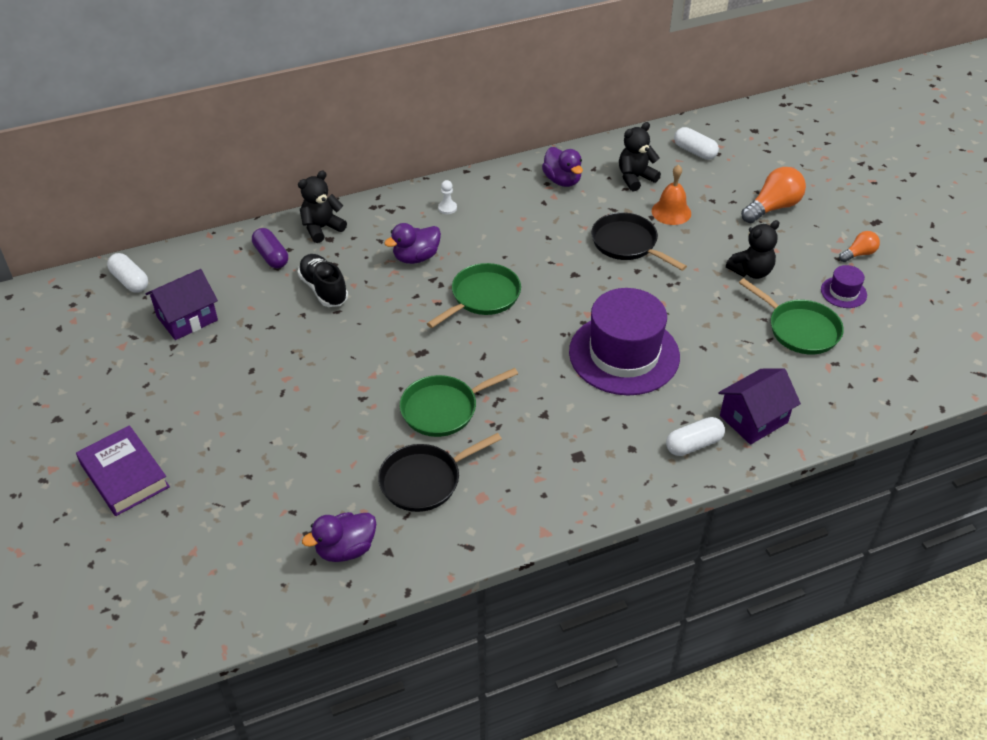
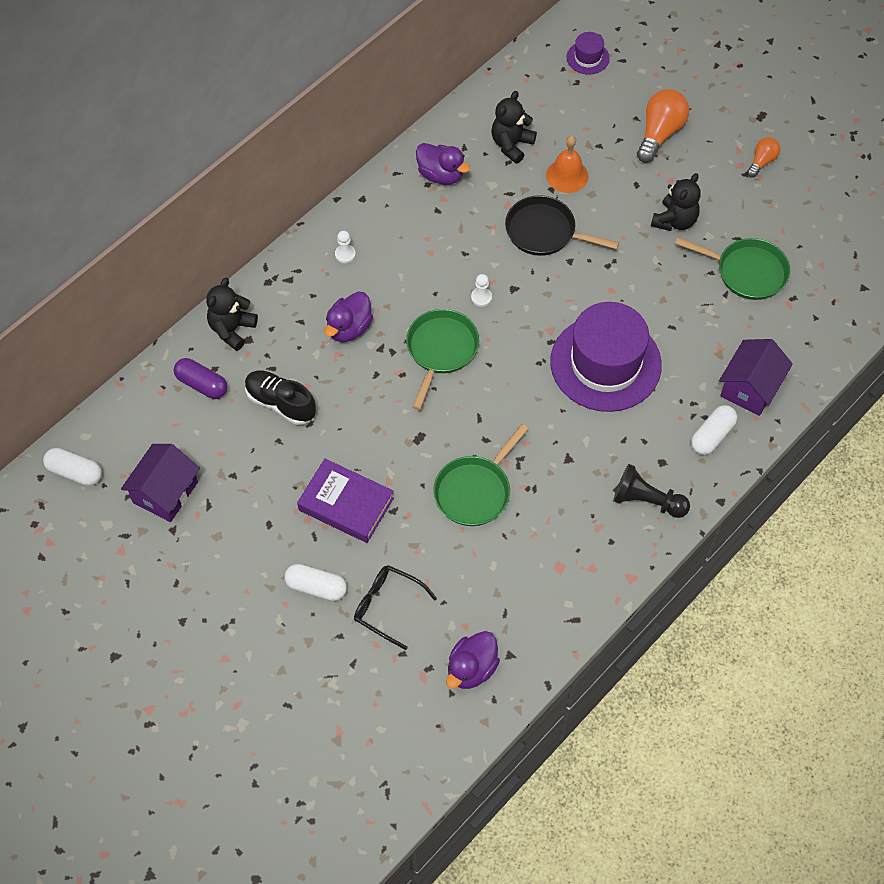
camera: 25 degrees left, 15 degrees up
(124, 475) = (223, 685): purple book -> purple book (346, 504)
(305, 469) = (387, 606): none -> black glasses
(424, 480) = (500, 571): black pan -> none
(542, 272) = (481, 297): none -> white pawn
(598, 474) = (647, 501): none -> black pawn
(694, 151) = (552, 87): white capsule -> white capsule (316, 587)
(843, 292) = (767, 213): purple hat -> purple hat (588, 58)

